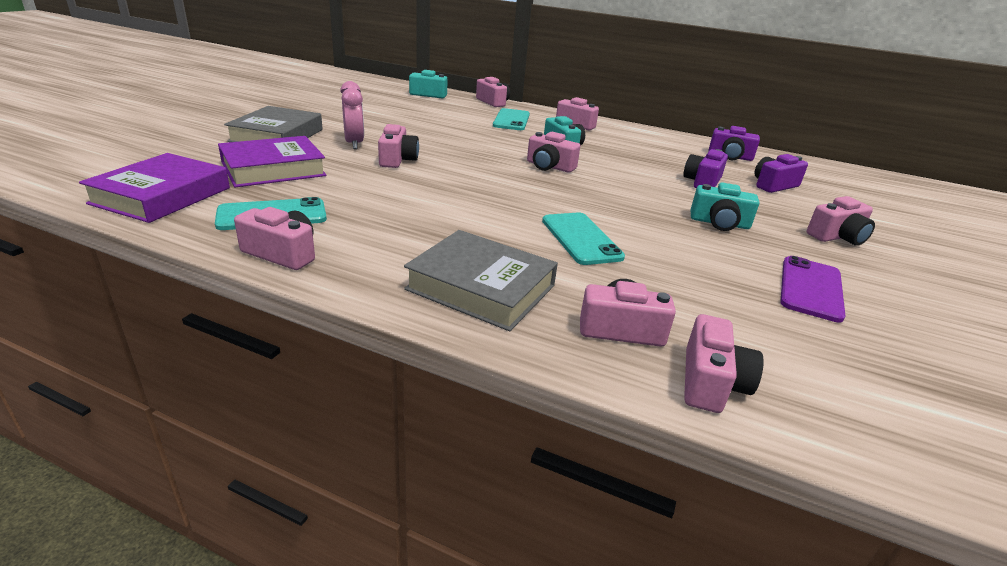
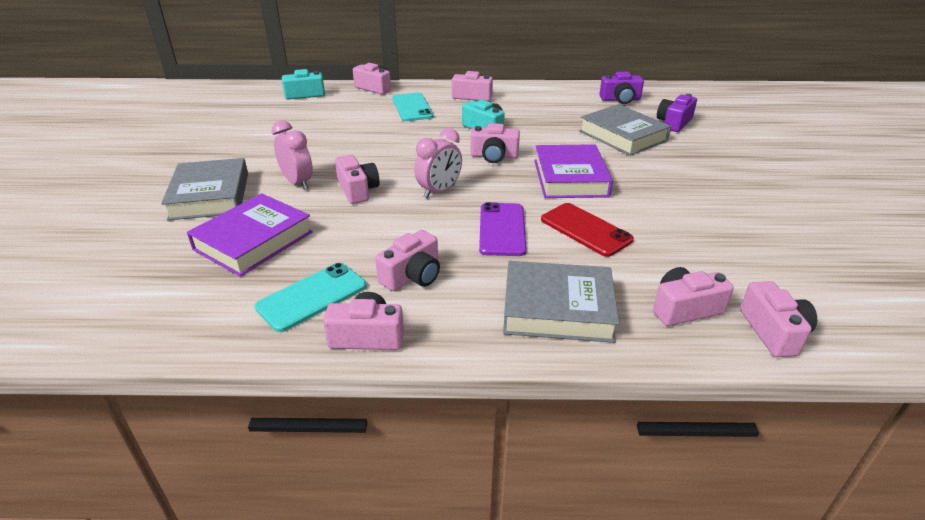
camera: 20 degrees left, 5 degrees up
(162, 196) = (179, 312): purple book -> purple book (570, 178)
(468, 177) = (439, 191): none -> pink clock
(581, 238) = (585, 230): turquoise phone -> red phone
(702, 182) = (622, 136): purple camera -> grey book
(719, 223) = (667, 177): turquoise camera -> none
(811, 288) = (770, 221): purple phone -> purple phone (502, 229)
(837, 237) = (752, 164): pink camera -> pink camera (412, 276)

